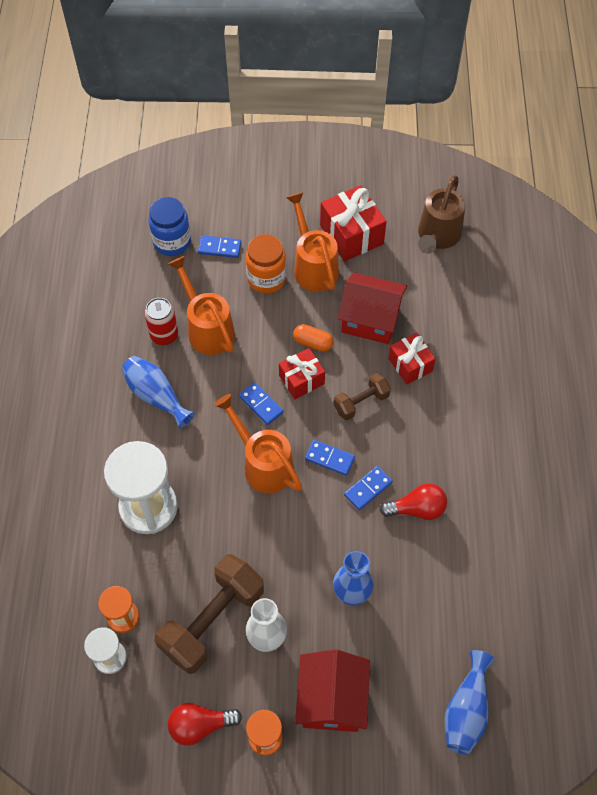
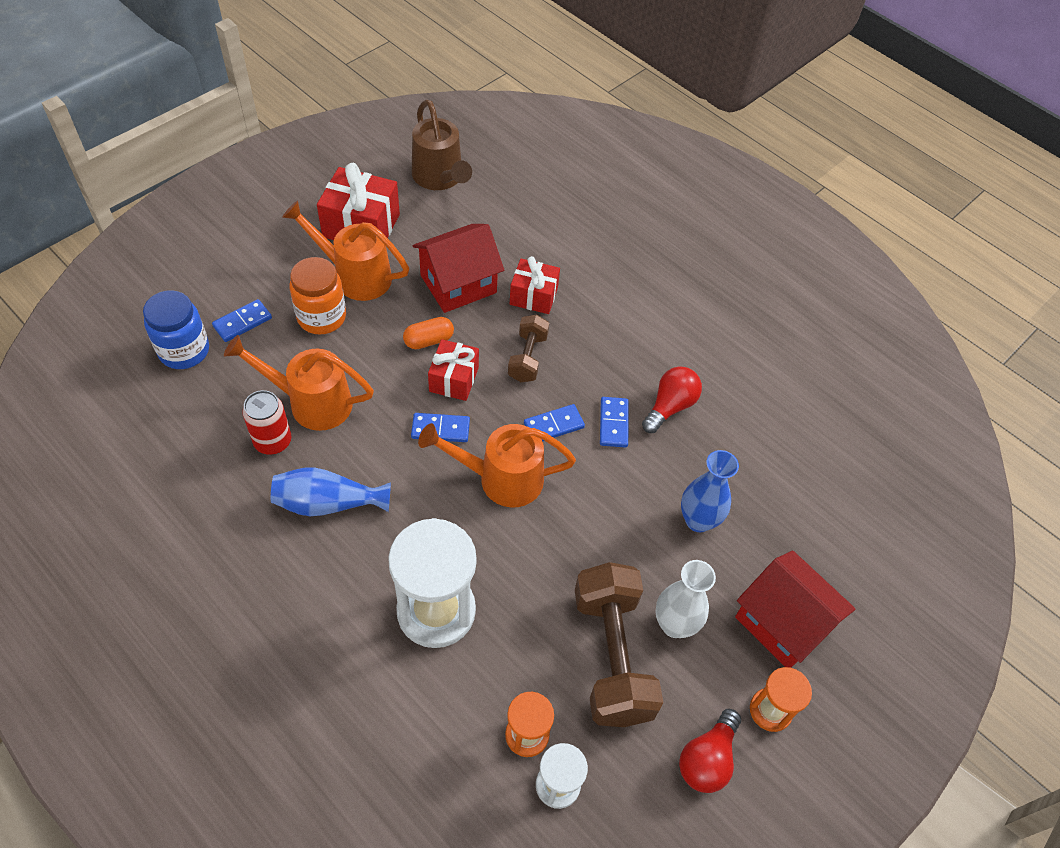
camera: 50 degrees left, 5 degrees down
(466, 710) = (883, 529): blue vase -> none

